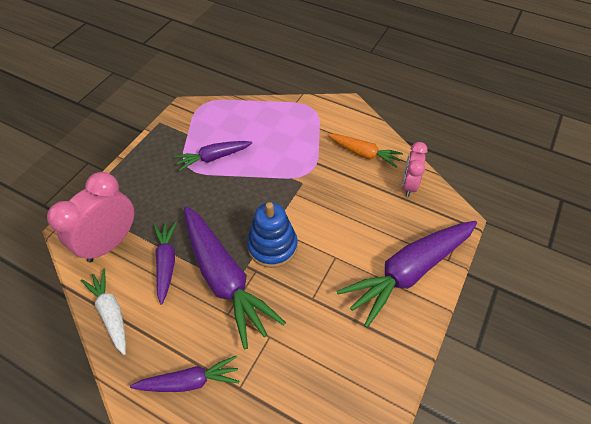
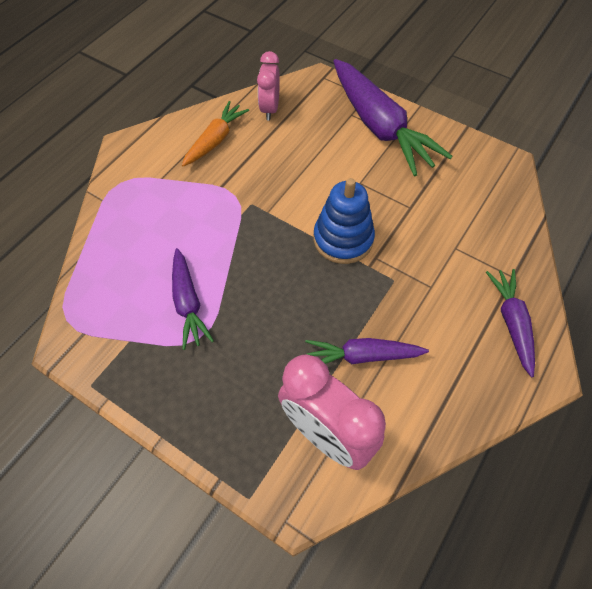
camera: 85 degrees left, 5 degrees up
(111, 313) = (435, 419): white carrot -> none
(224, 278) = (385, 289): purple carrot -> none
(408, 185) = (270, 109): pink clock -> pink clock turned 75 degrees clockwise

